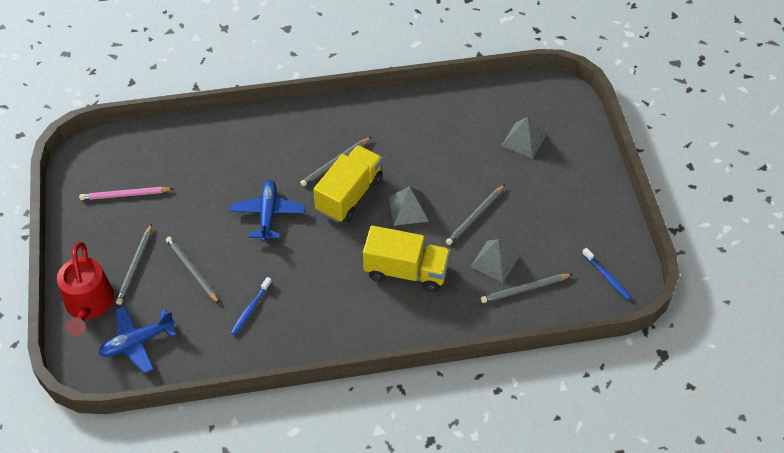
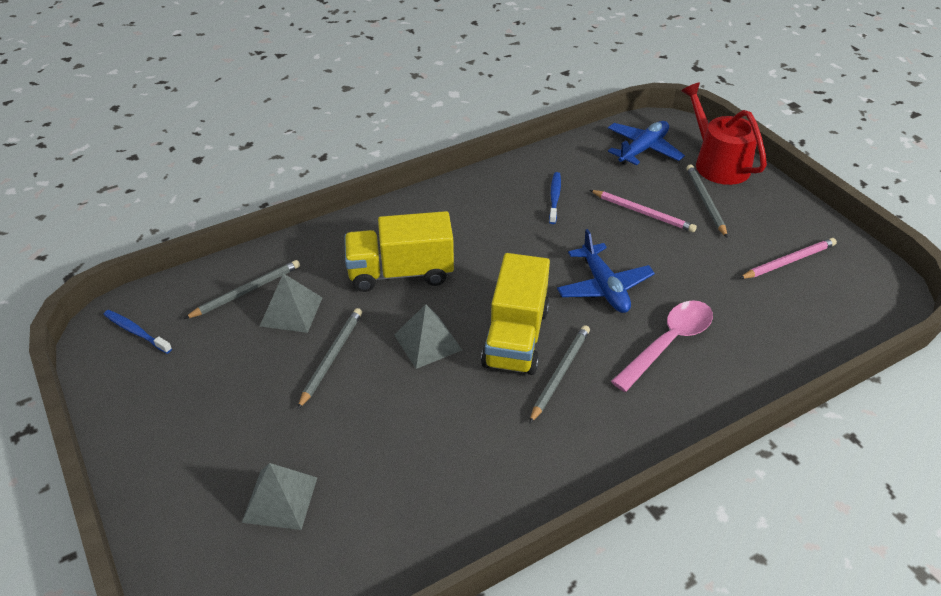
camera: 160 degrees right, 10 degrees down
(192, 270) = (643, 213): grey pencil -> pink pencil
(255, 162) = (668, 343): none -> pink spoon

